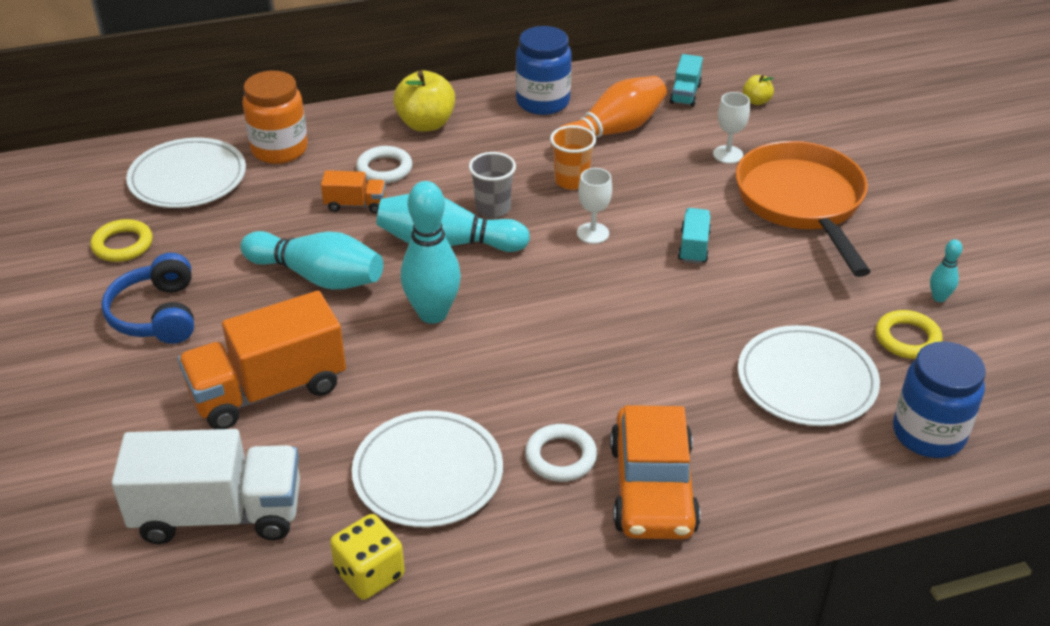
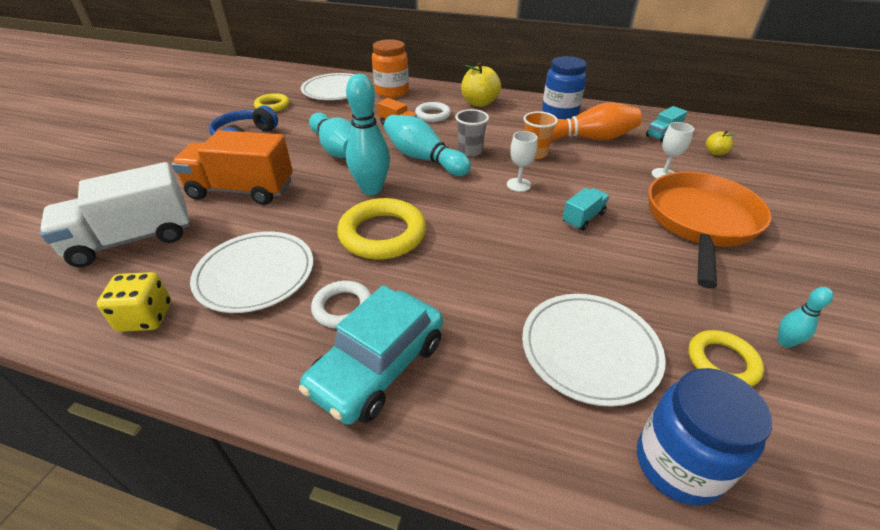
camera: 35 degrees right, 0 degrees up
(218, 514) = (133, 239): white truck -> white truck turned 120 degrees clockwise
(510, 362) = (382, 234): none -> yellow ring
(652, 488) = (378, 366): orange car -> turquoise car

